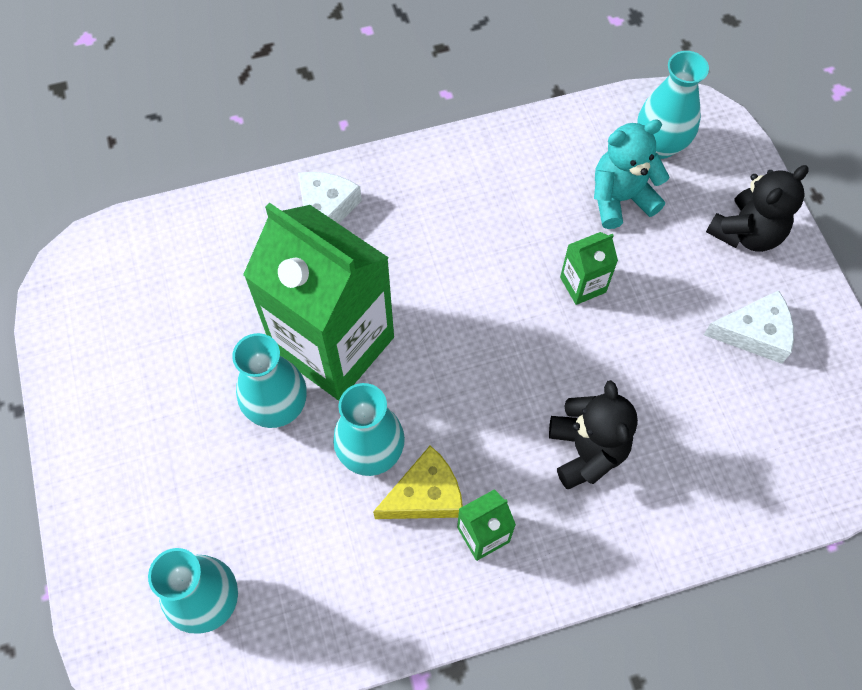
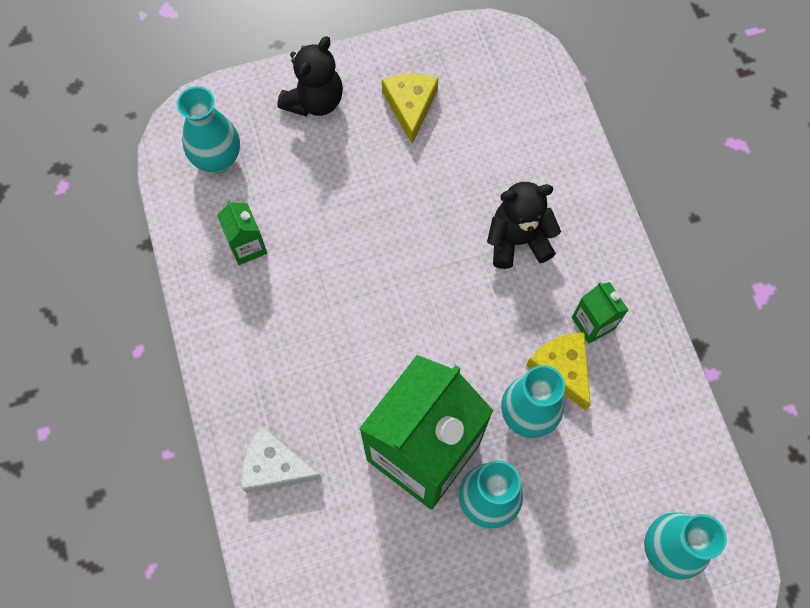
camera: 90 degrees left, 5 degrees up
(583, 284) = (363, 234): green carton -> green carton (247, 246)
(620, 199) = (275, 197): turquoise teddy bear -> none
(746, 233) = (314, 101): black teddy bear -> black teddy bear turned 75 degrees clockwise
(754, 333) = (410, 106): white cheese -> yellow cheese

